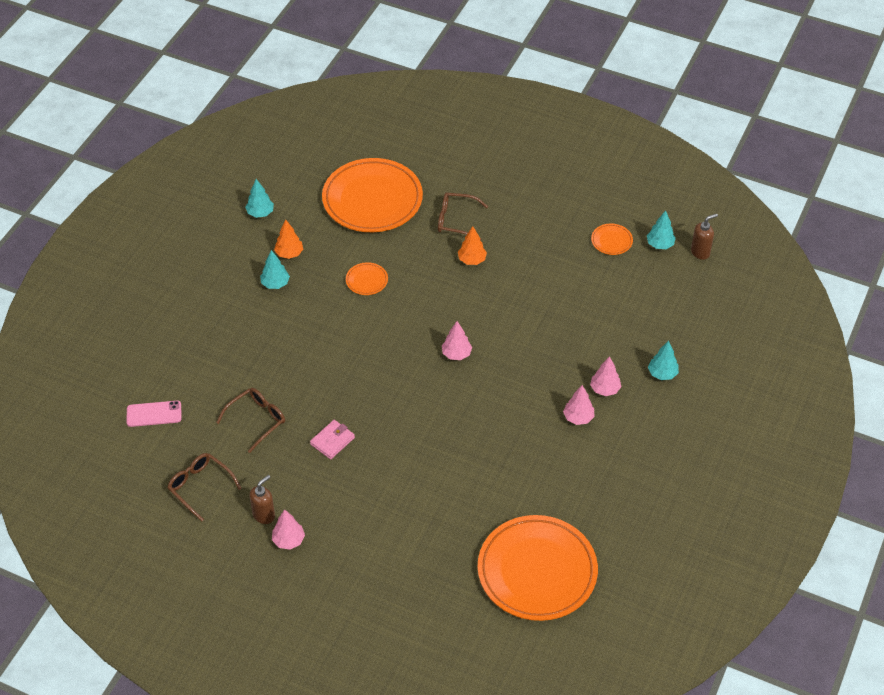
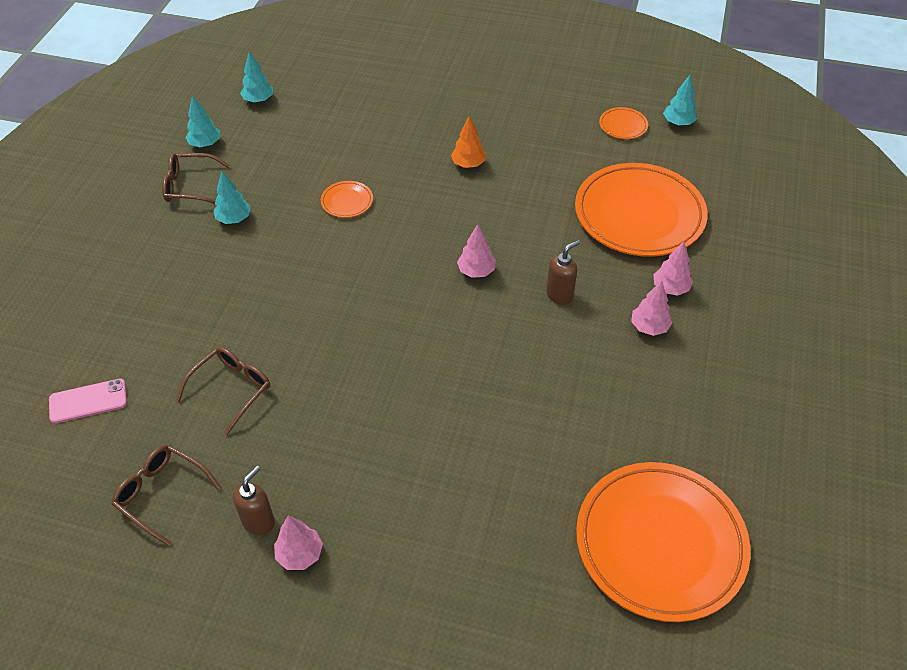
camera: 10 degrees left, 0 degrees up
(289, 253) = (247, 183): orange tree -> none
(332, 441) = (338, 402): pink wallet -> none
(372, 199) = (337, 115): orange plate -> orange plate (639, 215)
(456, 220) = (439, 125): brown glasses -> brown glasses (190, 186)
(662, 374) = (732, 261): turquoise tree -> turquoise tree (258, 100)
(700, 252) = (726, 125): brown soap dispenser -> brown soap dispenser (559, 295)

